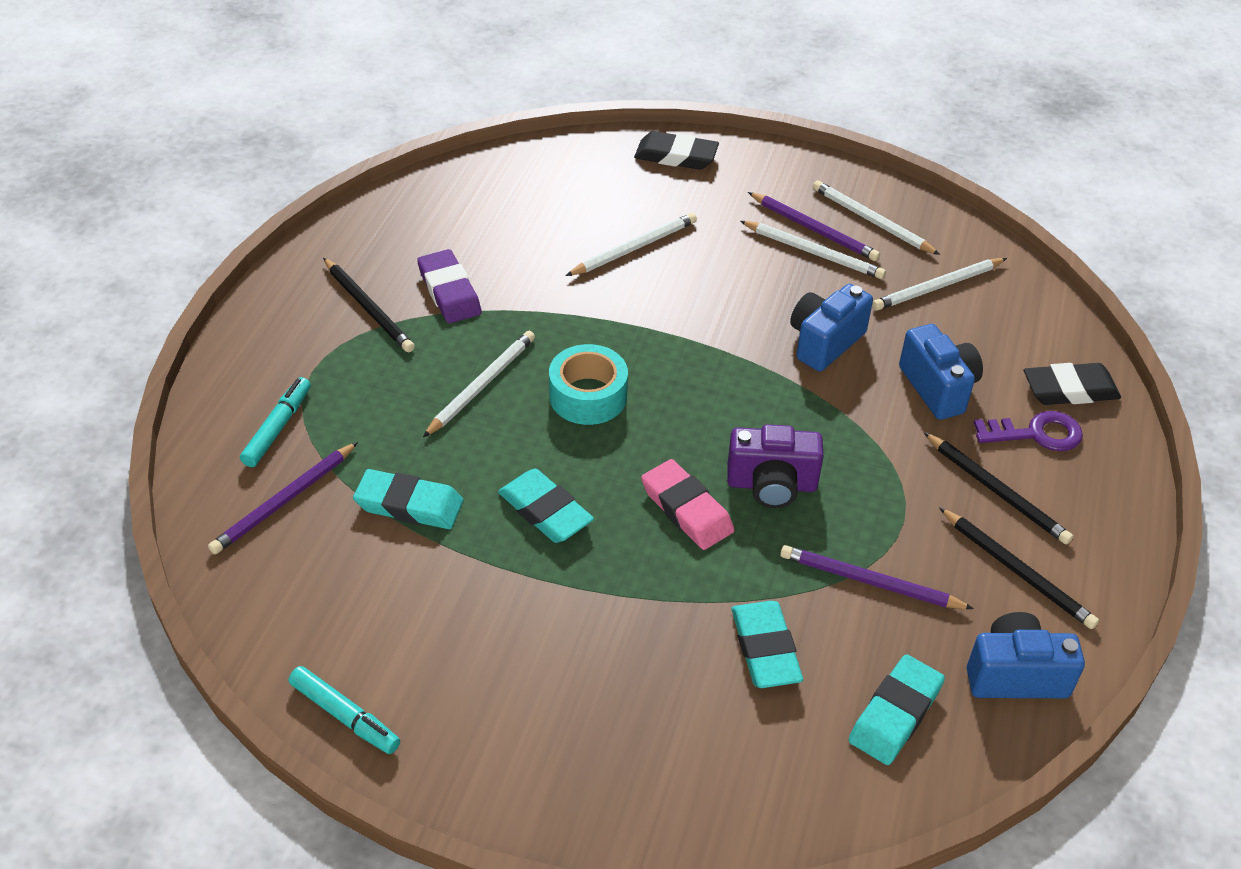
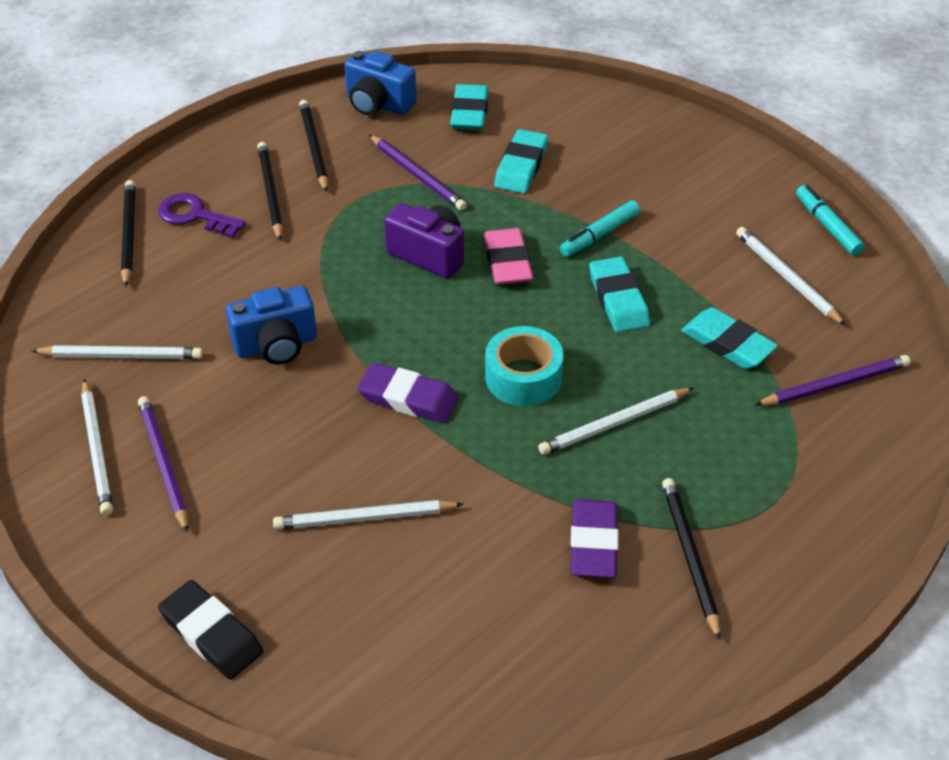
camera: 150 degrees left, 0 degrees up
(278, 428) = (824, 454): turquoise marker -> turquoise marker (599, 235)
(674, 341) = (408, 398): none -> purple eraser
(814, 252) = (192, 437): white pencil -> white pencil (786, 278)
(895, 714) = (470, 112): turquoise eraser -> turquoise eraser turned 60 degrees counterclockwise
(938, 388) = (227, 273): blue camera -> none
(1070, 390) = (128, 234): black eraser -> black pencil

